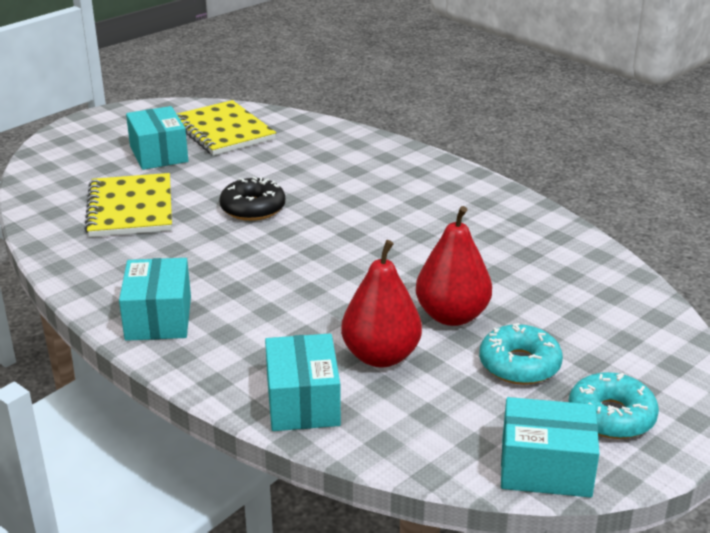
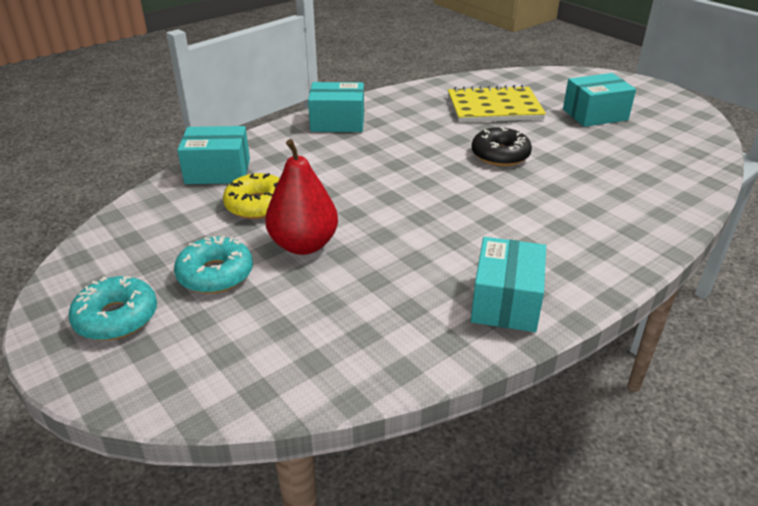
camera: 95 degrees right, 5 degrees up
(223, 131) = (656, 141): yellow notebook -> none
(381, 356) = (258, 205): red pear -> yellow donut
(545, 468) = (81, 269): turquoise box -> turquoise box (506, 302)

